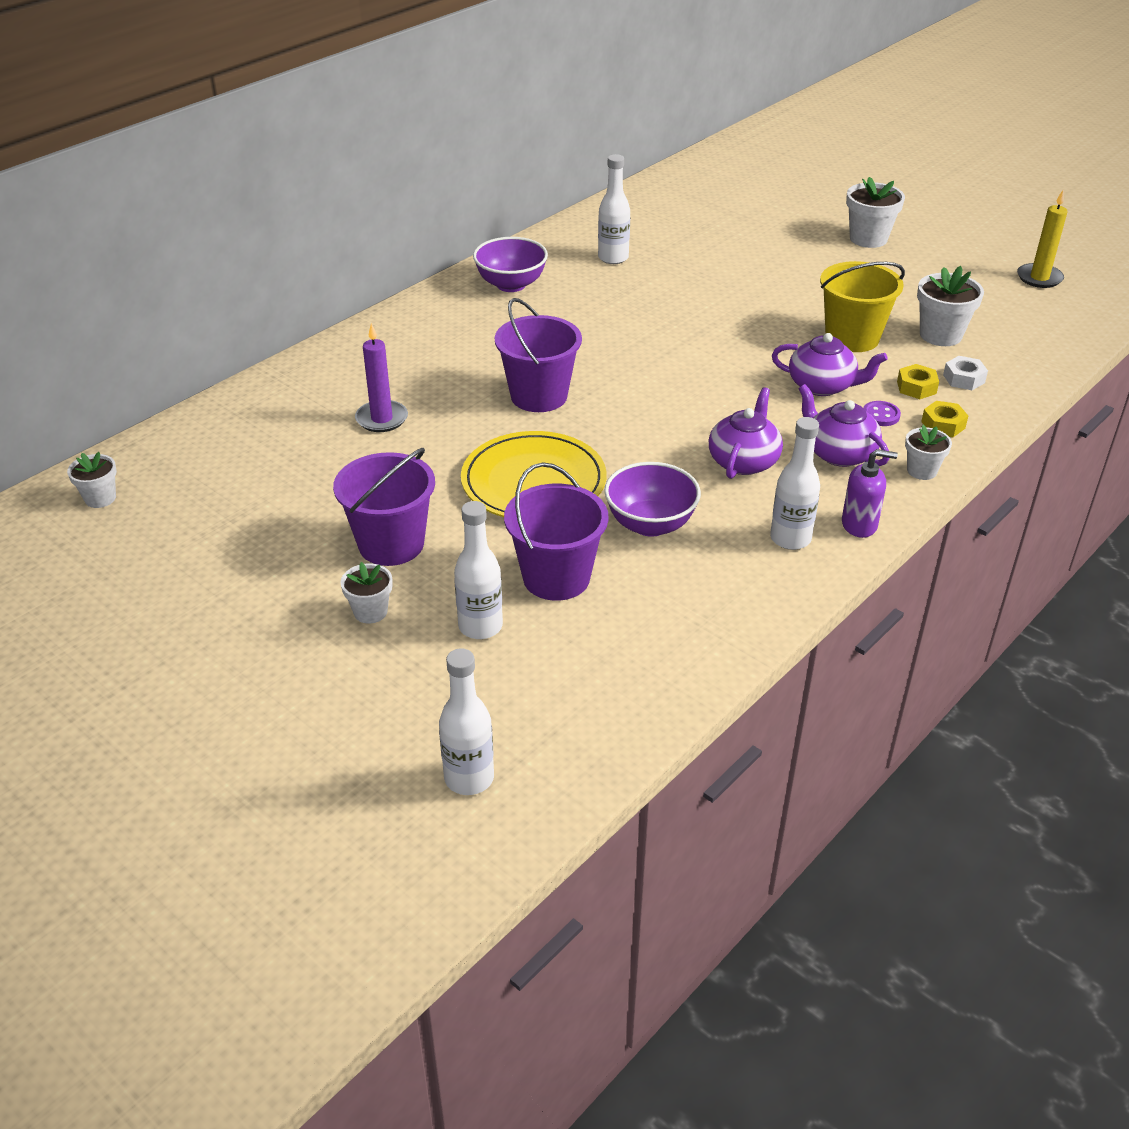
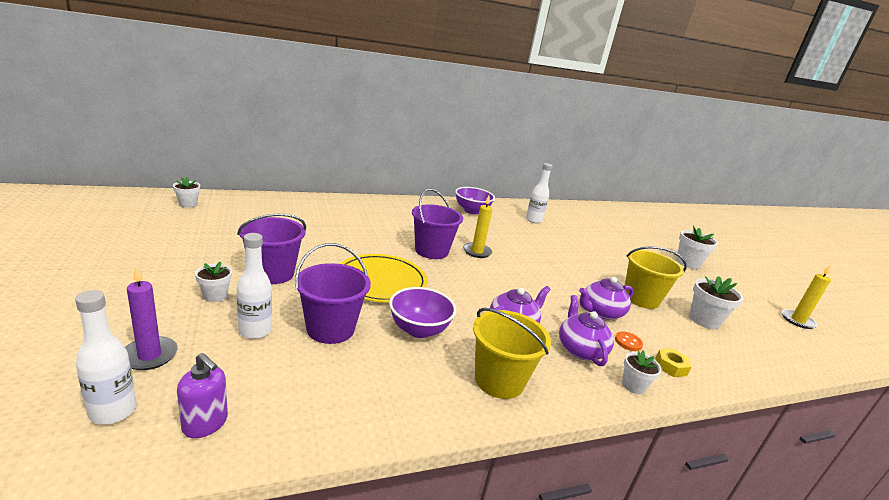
camera: 25 degrees right, 15 degrees down
(382, 419) = (345, 228): purple candle -> purple candle (149, 355)
(596, 365) = (477, 252): none -> yellow candle
(790, 539) = (499, 380): white bottle -> yellow bucket
(822, 386) = (601, 312): purple teapot -> purple teapot turned 105 degrees clockwise
(859, 525) = (557, 396): purple soap dispenser -> purple soap dispenser (205, 424)
(881, 415) = (628, 342): purple button -> orange button
(916, 387) = (666, 339): yellow nut -> none
(963, 379) = (705, 348): white nut -> none

